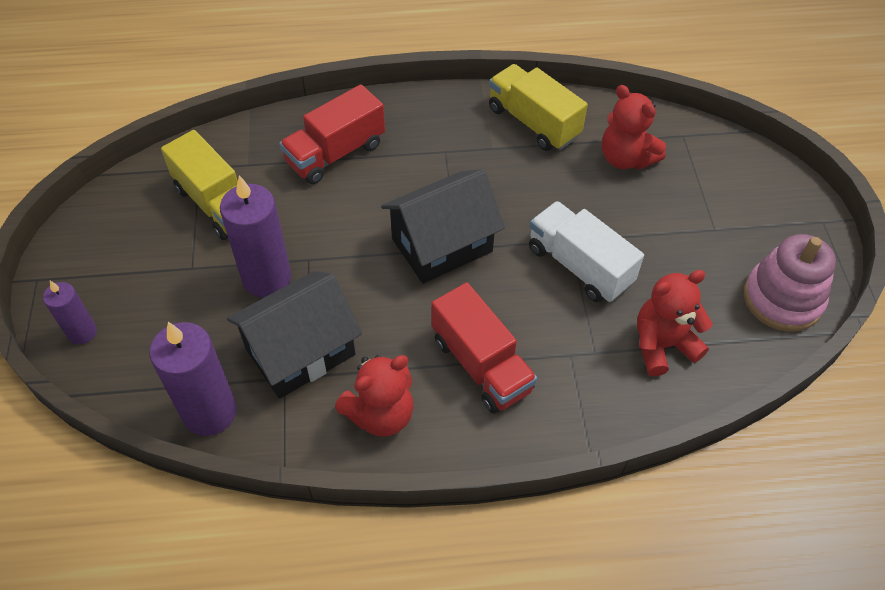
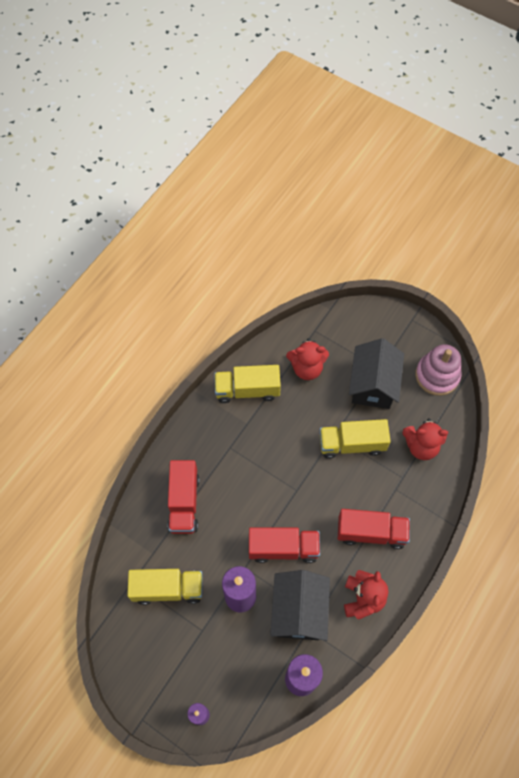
camera: 50 degrees left, 10 degrees up
(369, 282) = (283, 548): none -> red truck
(442, 245) = (289, 496): black house -> black house (373, 385)
(579, 266) = (352, 444): white truck -> yellow truck
(662, 345) = (421, 446): red teddy bear -> red teddy bear turned 105 degrees counterclockwise

